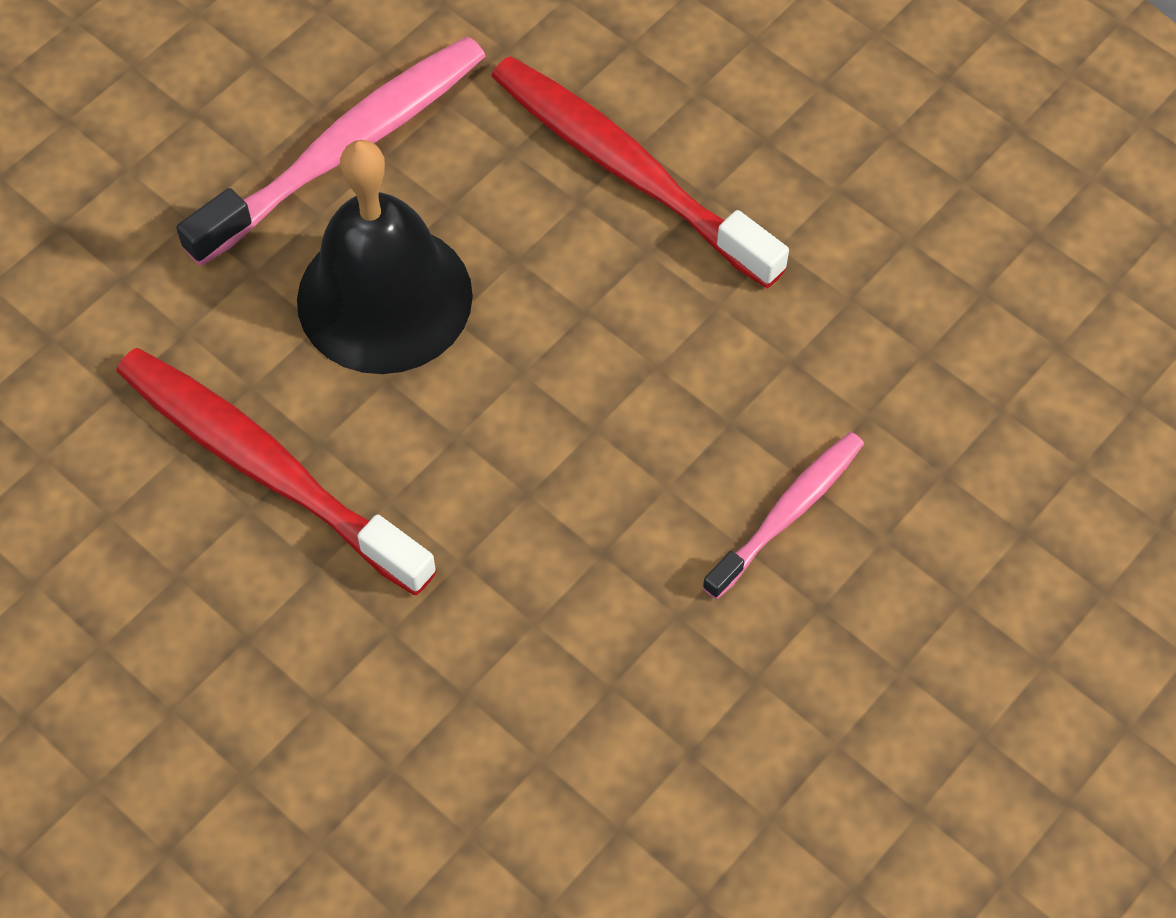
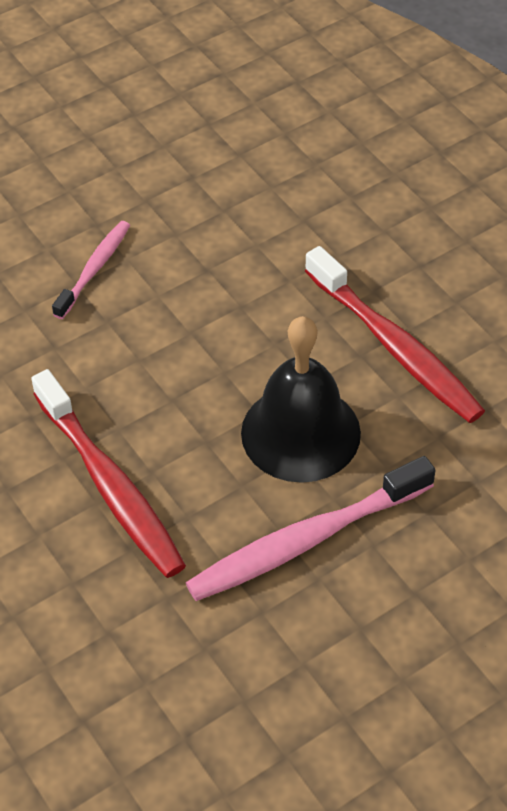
camera: 165 degrees left, 10 degrees down
(787, 513) = (94, 269): pink toothbrush -> pink toothbrush turned 150 degrees clockwise

